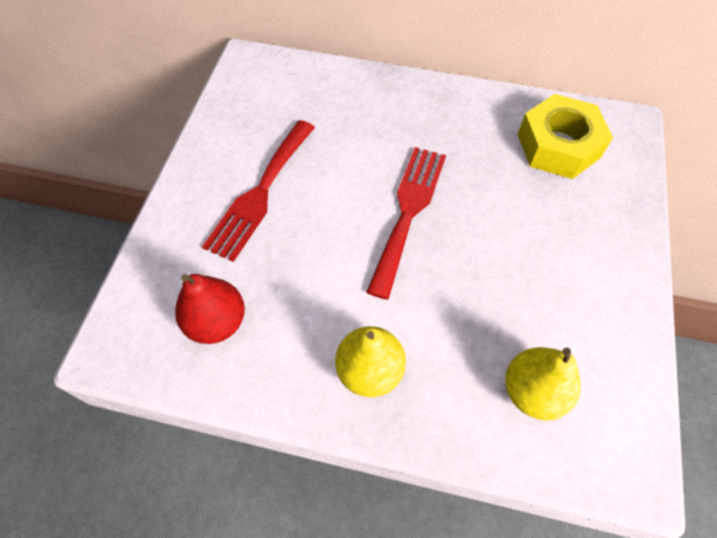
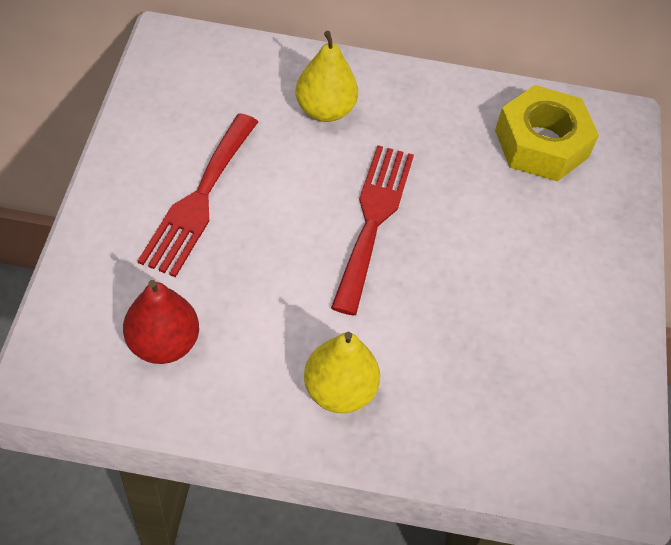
camera: 10 degrees left, 5 degrees down
(533, 391) = (515, 407): yellow pear -> yellow pear (325, 110)

